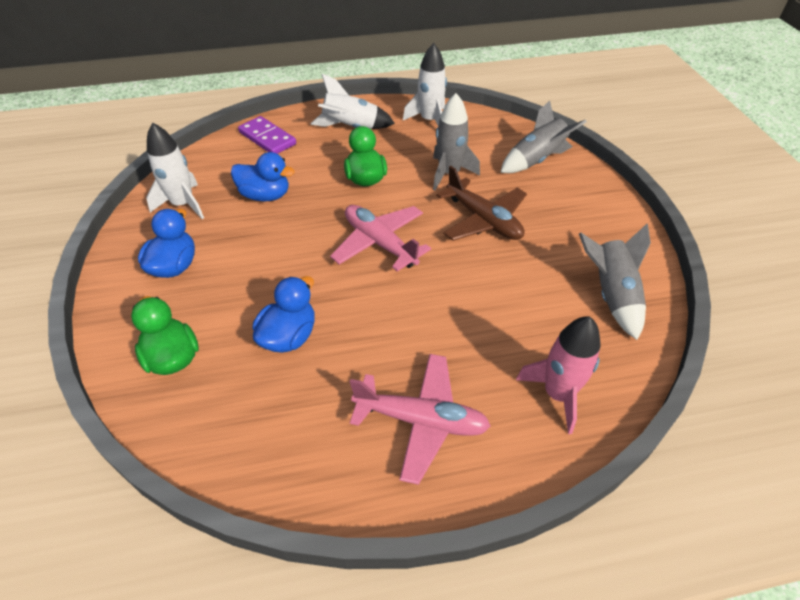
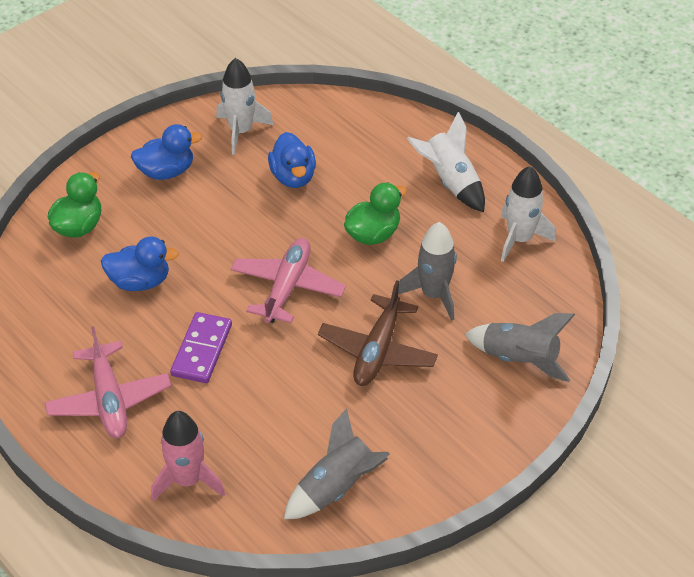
camera: 60 degrees right, 0 degrees up
(267, 138) = (379, 131): purple domino -> purple domino (202, 350)

